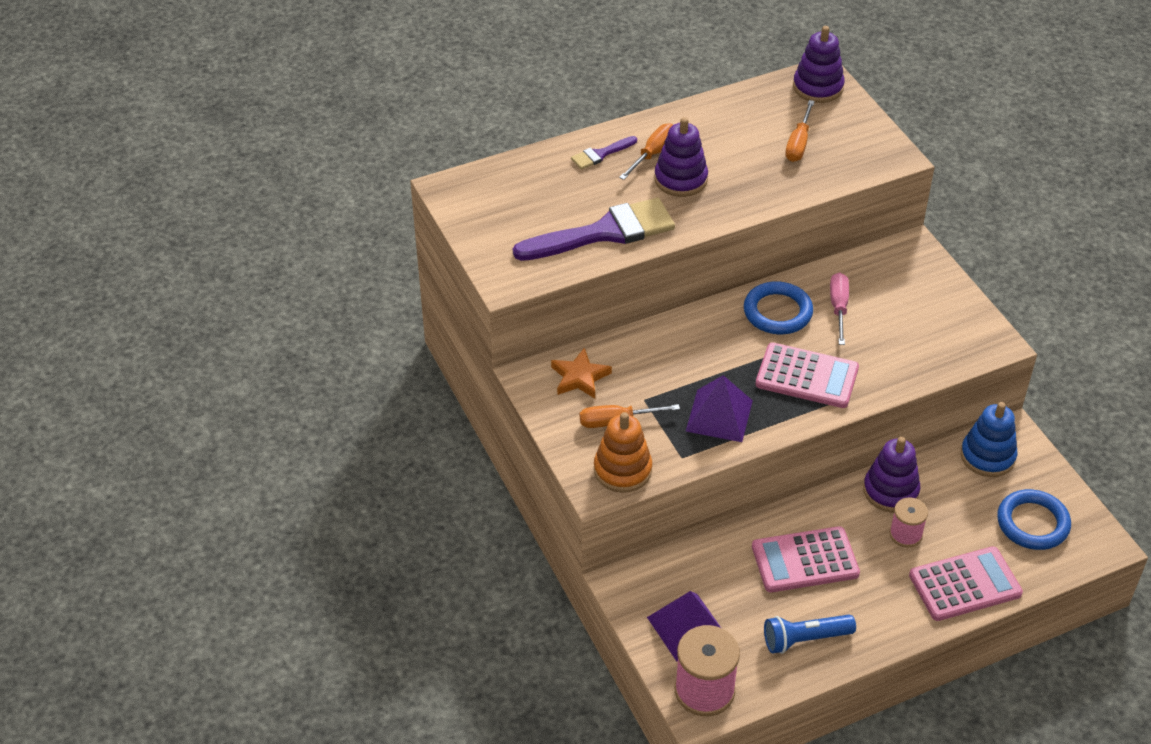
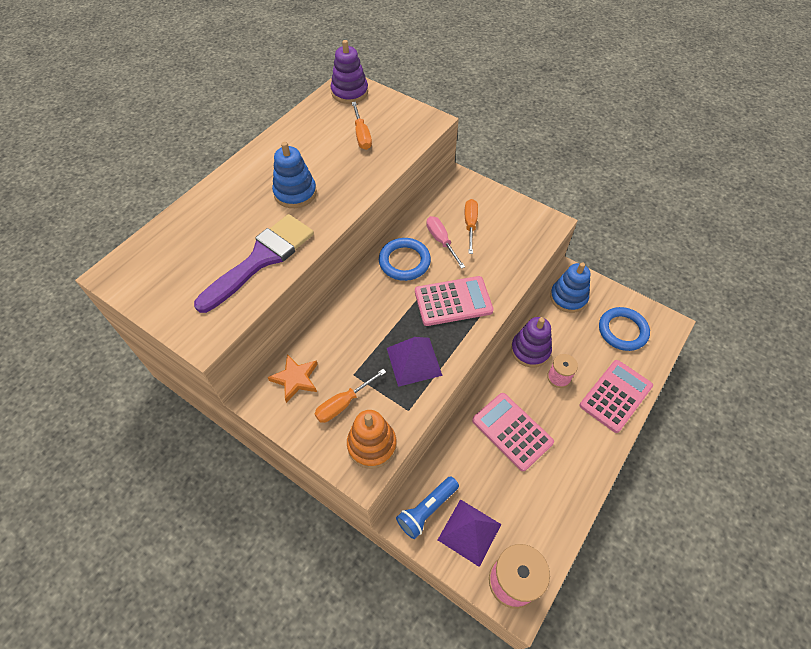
camera: 30 degrees left, 10 degrees up
(601, 154) = (224, 197): purple brush -> none
(653, 153) = (263, 181): orange screwdriver -> orange screwdriver (470, 225)
(680, 179) = (295, 193): purple stacking toy -> blue stacking toy
(805, 560) = (512, 431): pink calculator -> pink calculator turned 90 degrees clockwise
(805, 639) = (550, 495): blue flashlight -> blue flashlight (427, 510)

